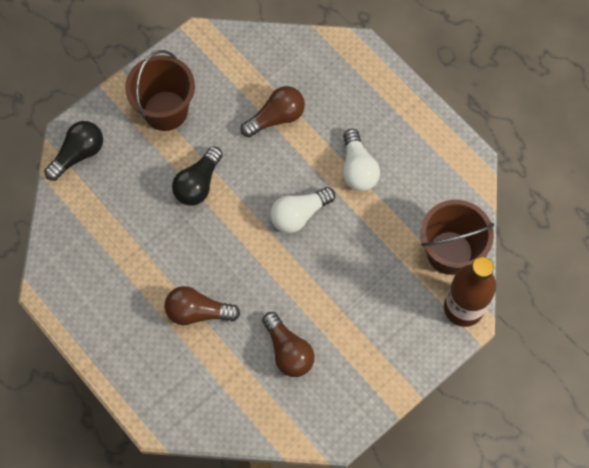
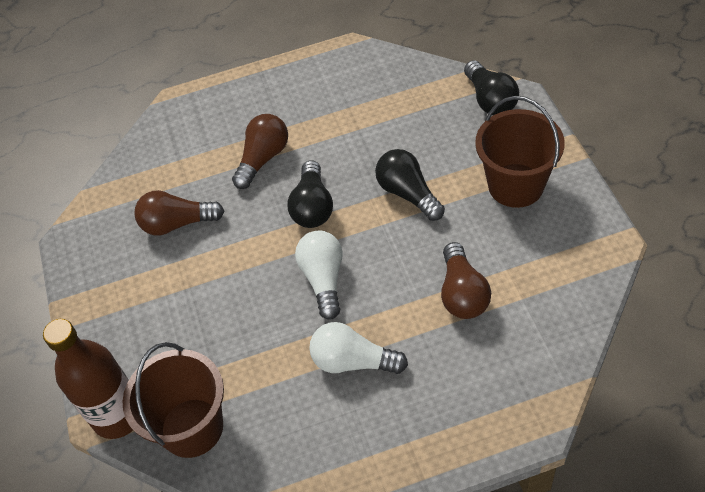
camera: 120 degrees right, 15 degrees down
(235, 250) = (312, 207): none -> black light bulb

